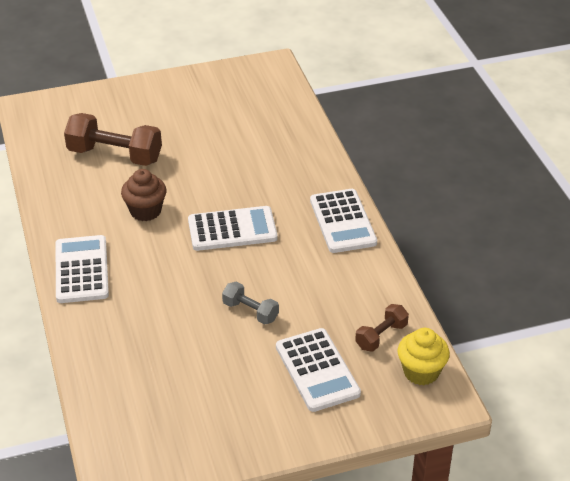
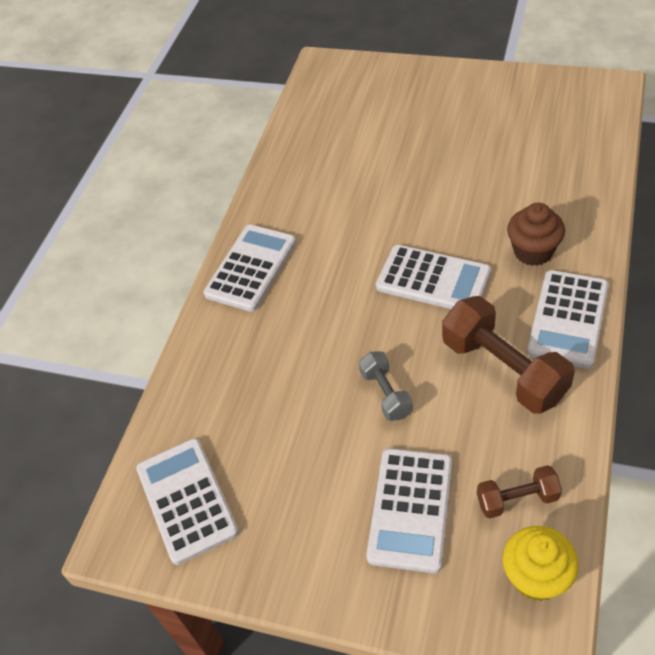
camera: 40 degrees right, 10 degrees up
(115, 155) = (370, 146): brown dumbbell -> brown dumbbell (503, 370)
(145, 211) = (357, 222): brown cupcake -> brown cupcake (533, 251)
(152, 433) = (187, 500): none -> white calculator

